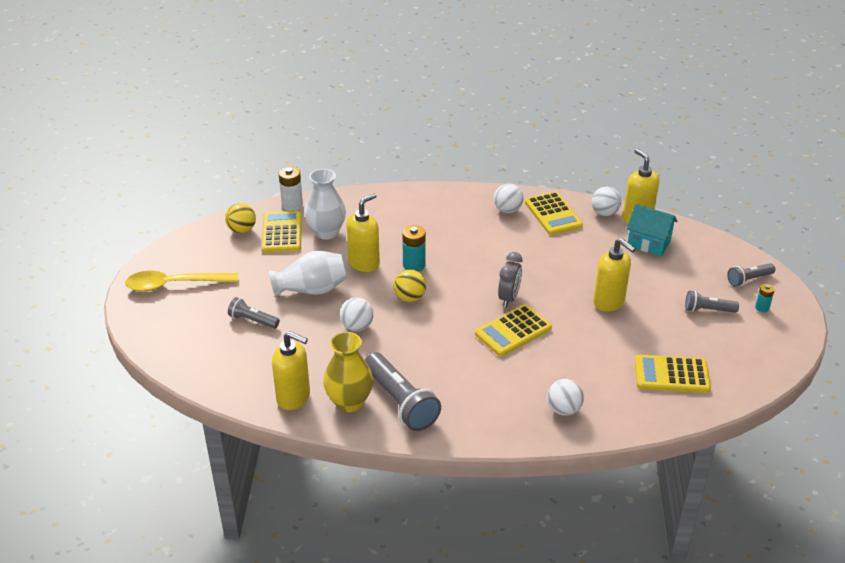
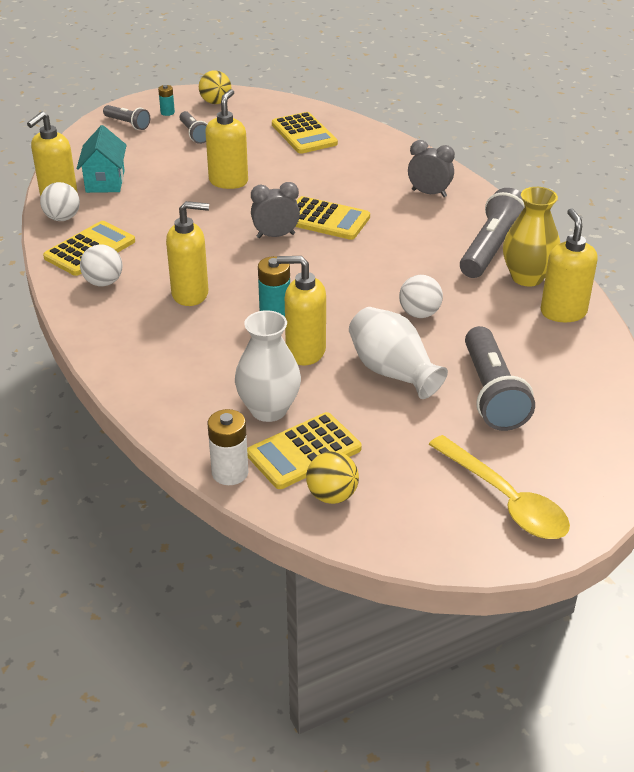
camera: 120 degrees left, 0 degrees up
(253, 320) = (491, 393): grey flashlight -> grey flashlight, size x1.82
(410, 298) = (336, 296): yellow ball -> yellow ball (216, 102)
(465, 239) = (190, 294): none -> yellow soap dispenser
(511, 407) = (429, 193): none -> grey clock
(564, 409) = (402, 170): white ball -> none

